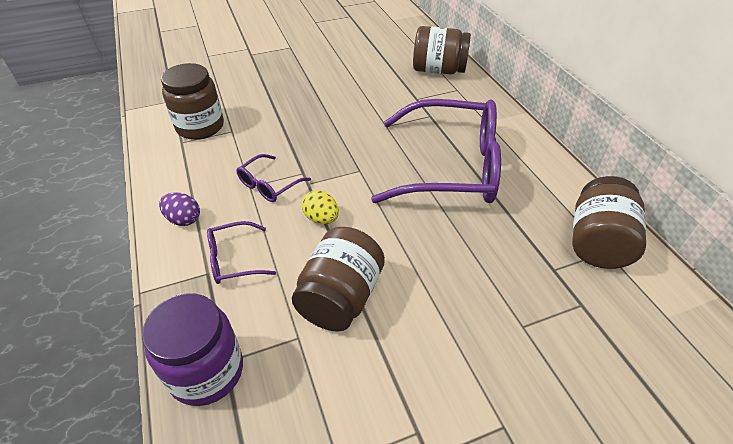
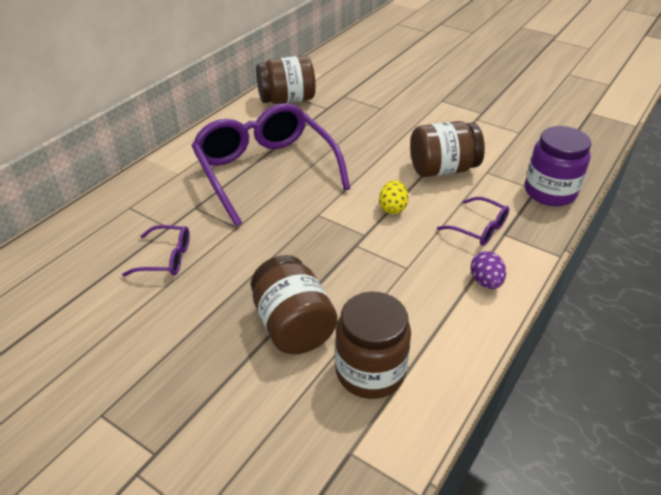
camera: 125 degrees left, 5 degrees down
(269, 185) = (392, 256): purple glasses -> purple glasses (166, 258)
(438, 70) = (91, 234): brown jar -> brown jar (293, 326)

